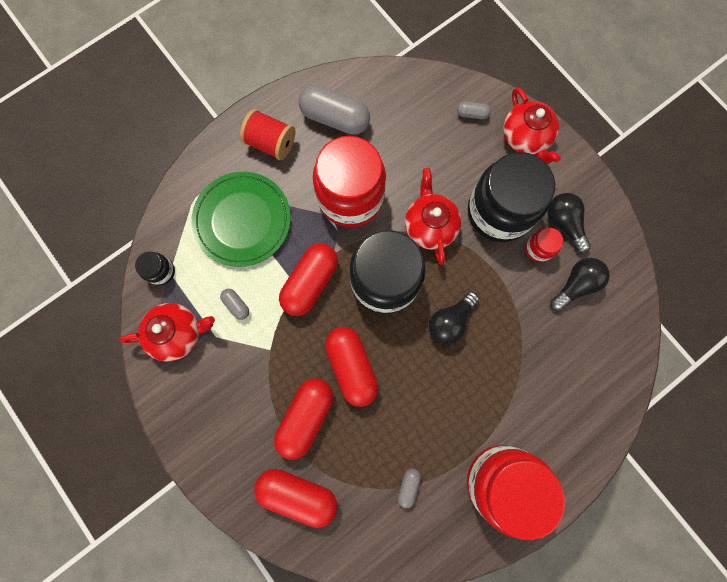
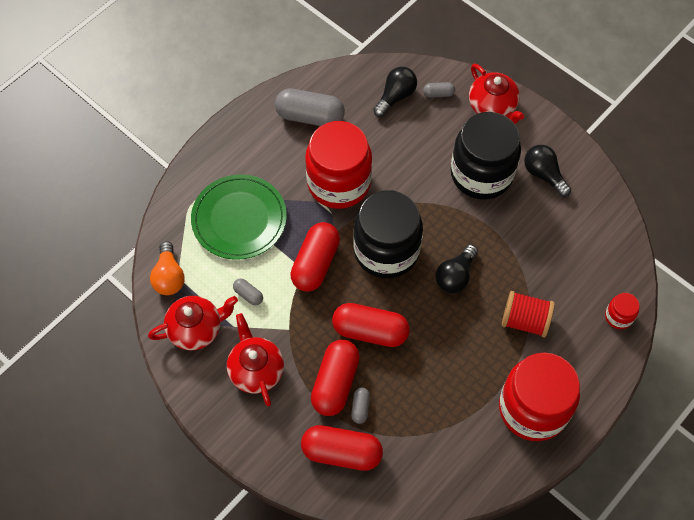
camera: 10 degrees left, 15 degrees down
(161, 271) = (169, 277): black jar -> orange light bulb
(271, 143) = (253, 147): red spool -> red spool (525, 321)
(351, 367) = (370, 331): red capsule -> red capsule turned 45 degrees counterclockwise
(408, 486) = (446, 427): grey capsule -> grey capsule (360, 408)
(429, 225) = (419, 196): red teapot -> red teapot (256, 370)
(538, 249) = (525, 200): red jar -> red jar (618, 317)
(575, 285) = (566, 226): black light bulb -> black light bulb (395, 96)

